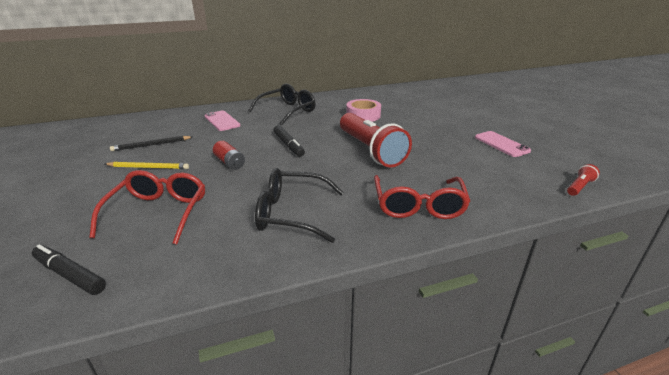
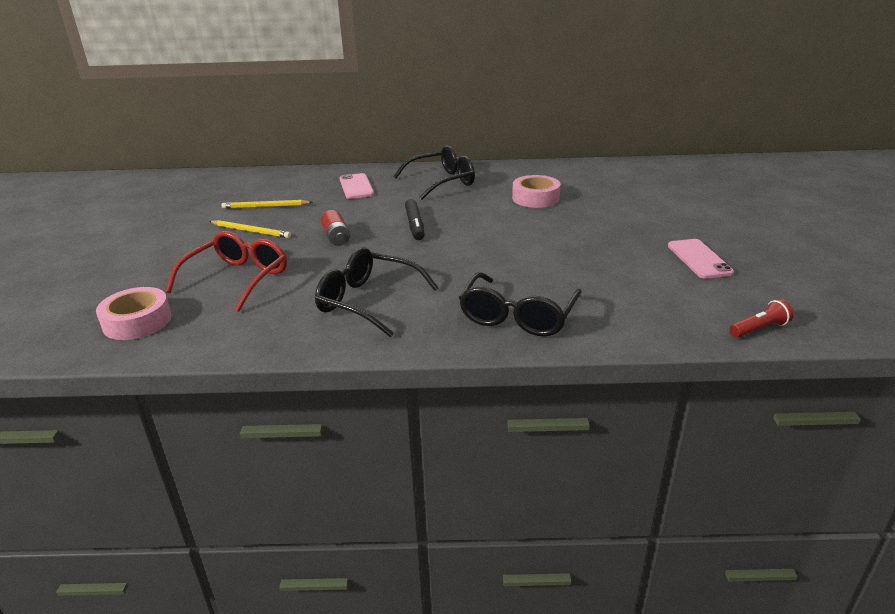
camera: 20 degrees right, 0 degrees up
(70, 275) = (137, 321): black marker -> pink tape
(151, 145) = (265, 206): black pencil -> yellow pencil
(370, 150) = (510, 244): red flashlight -> none
(418, 205) = (518, 316): red glasses -> black glasses

